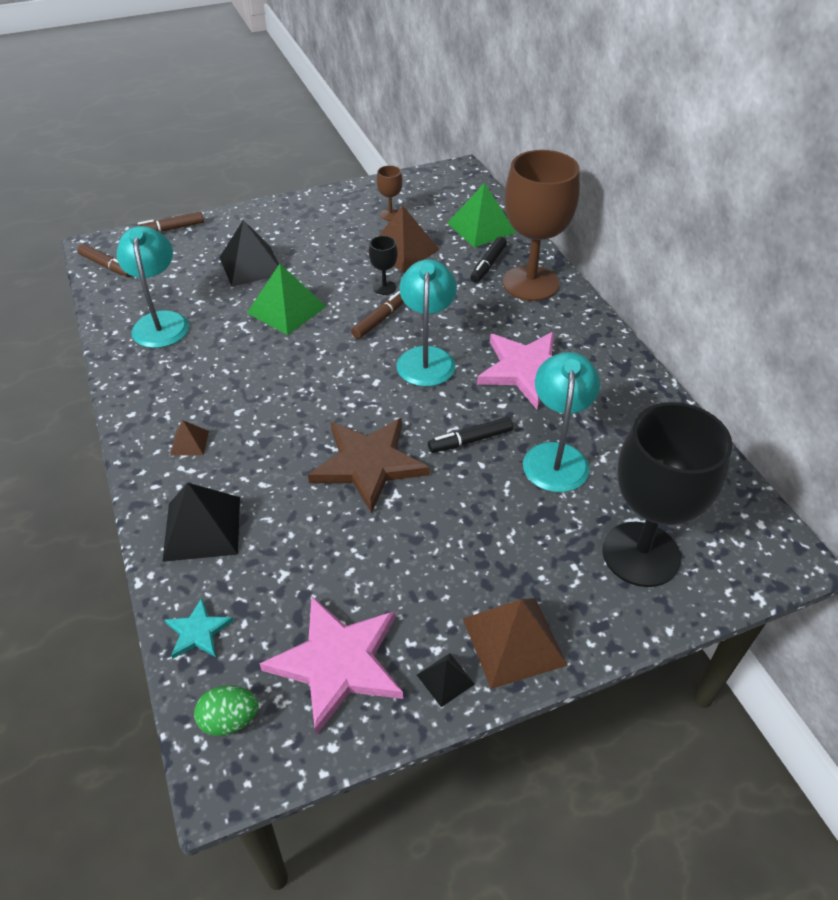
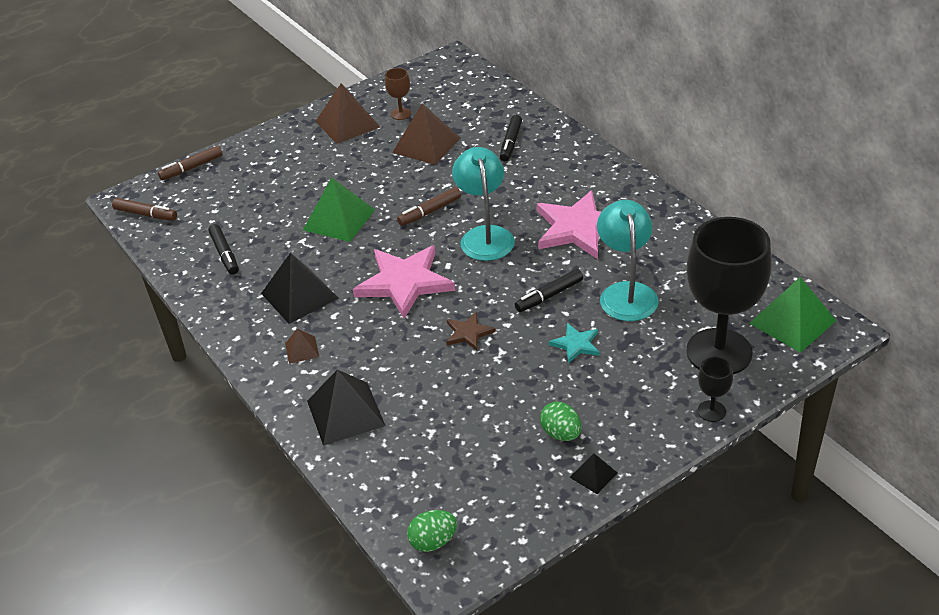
camera: 10 degrees left, 5 degrees down
(161, 322) = (225, 254): turquoise lamp -> black marker
(198, 631) = (378, 488): turquoise star -> turquoise star (576, 344)
(251, 265) = (287, 187): black pyramid -> black pyramid (300, 295)
(338, 663) = (503, 483): pink star -> pink star (404, 282)
(368, 464) = (468, 333): brown star -> brown star, size x0.48
(380, 320) = (430, 211): brown marker -> brown marker turned 150 degrees counterclockwise
(384, 287) = (422, 182): black goblet -> black goblet (711, 411)
(426, 614) = (561, 433): none -> green egg
(481, 227) = (492, 110): green pyramid -> green pyramid (792, 321)
(513, 641) = (638, 437): brown pyramid -> brown pyramid (347, 124)
(530, 283) = (555, 152): brown goblet -> none

